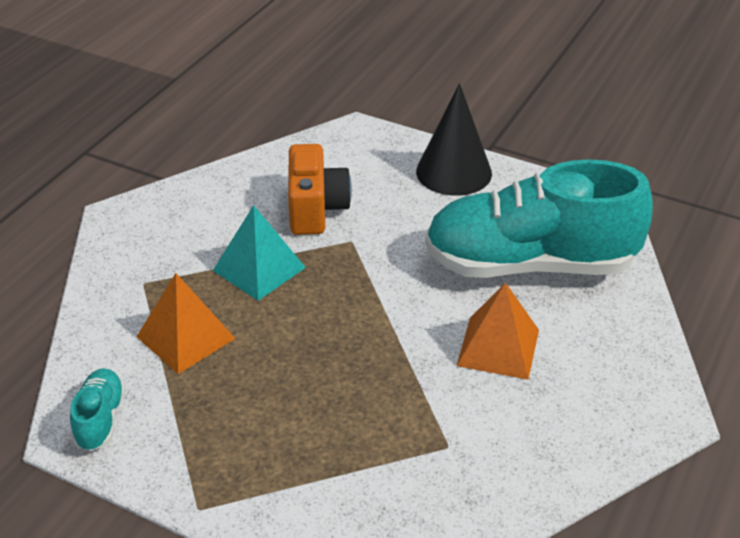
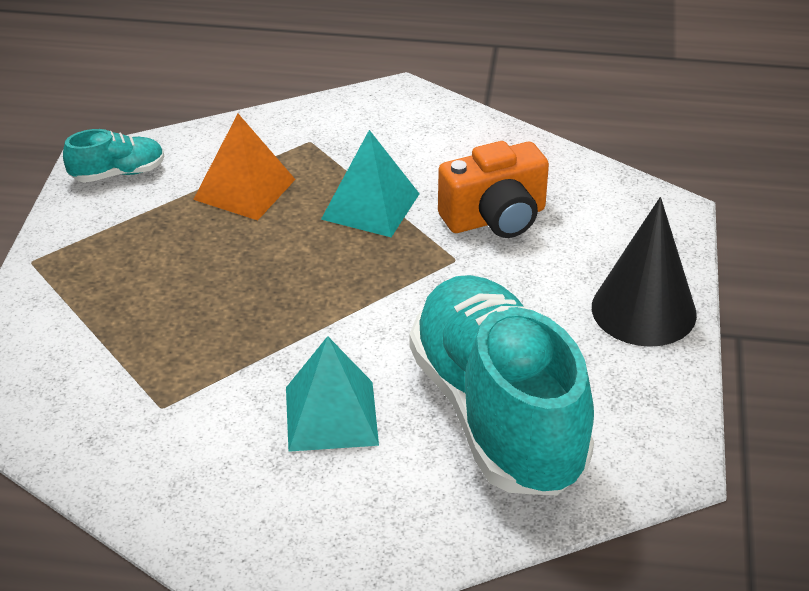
camera: 70 degrees right, 0 degrees up
(498, 347) = (331, 415): orange pyramid -> turquoise pyramid

